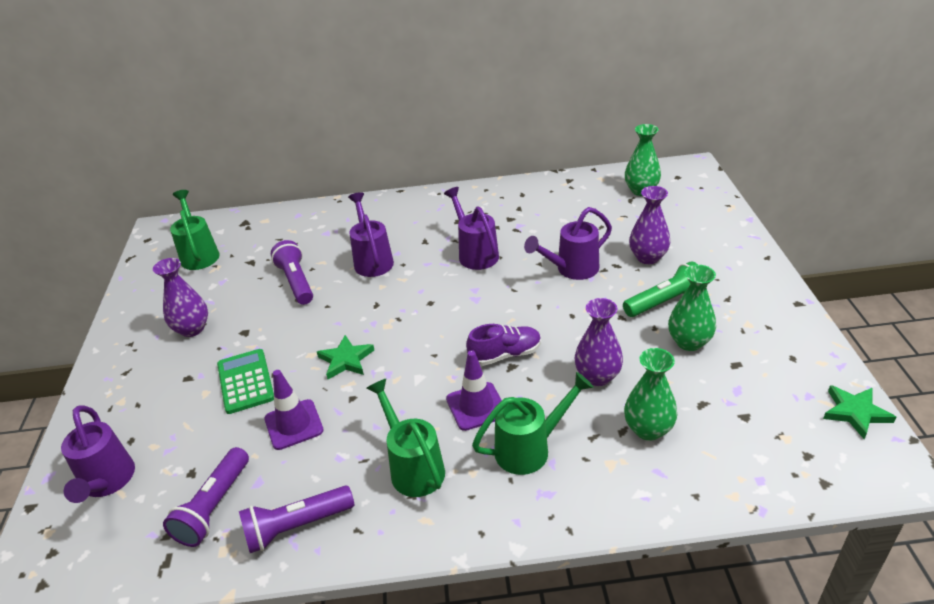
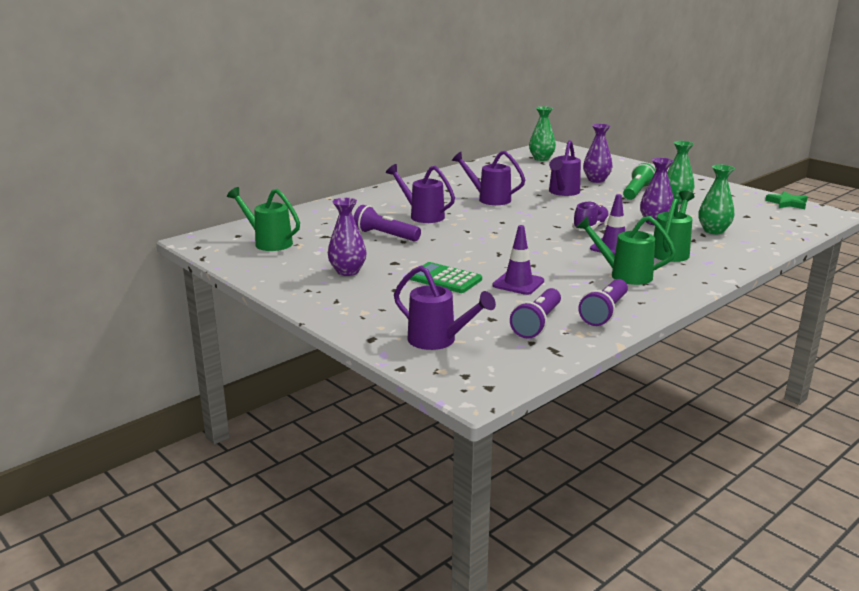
camera: 40 degrees left, 15 degrees down
(214, 506) = (537, 323): purple flashlight -> purple flashlight turned 45 degrees clockwise
(346, 360) = (496, 254): green star -> none

